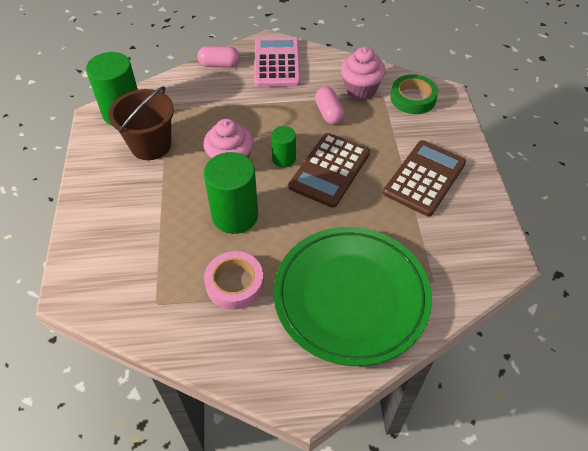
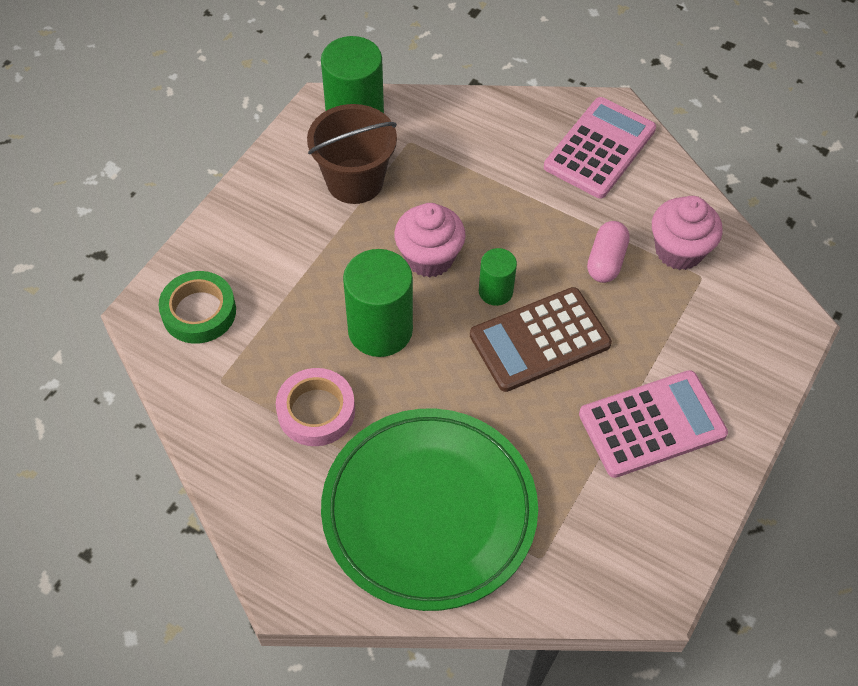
camera: 35 degrees right, 5 degrees up
(219, 65) = (522, 111): pink capsule -> none
(413, 98) = (741, 304): green tape -> green tape (199, 312)
(424, 178) = (652, 424): brown calculator -> pink calculator

